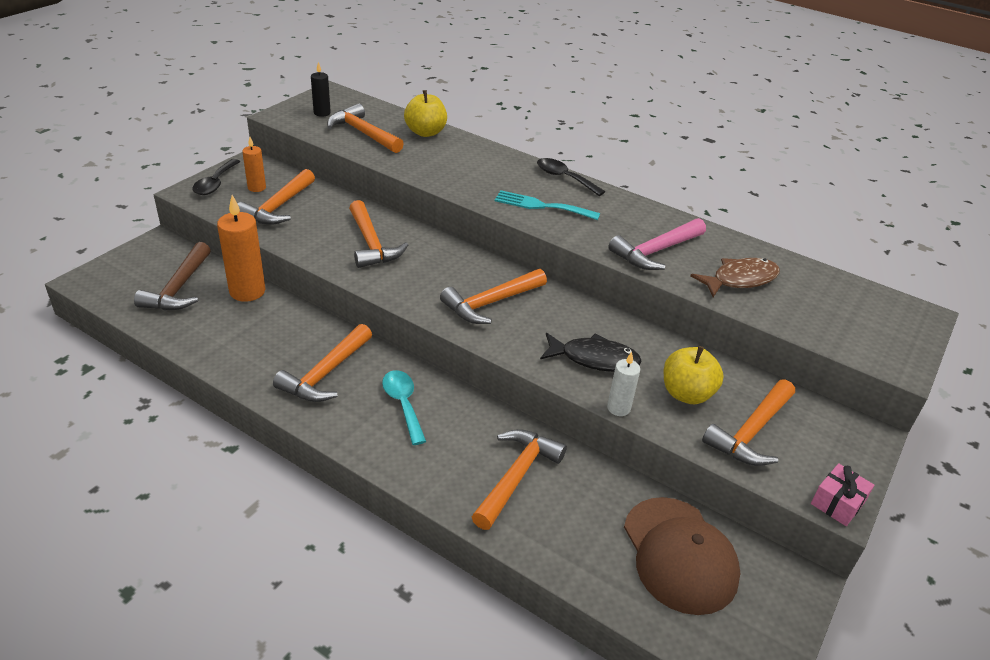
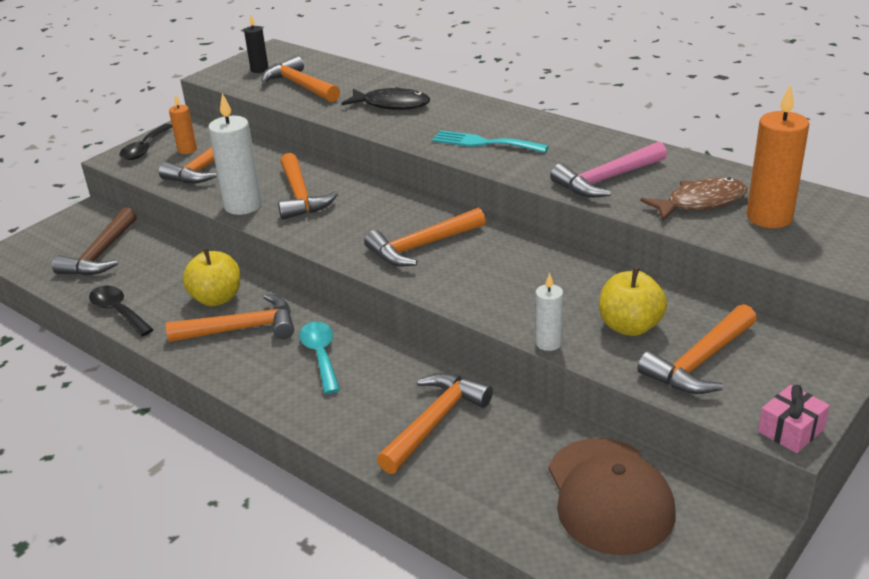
camera: 10 degrees right, 5 degrees down
(247, 291) = (171, 254): orange candle -> orange candle (769, 217)
(318, 251) = (243, 206): none -> white candle
(326, 373) = (242, 329): orange hammer -> orange hammer turned 135 degrees counterclockwise
(425, 132) = (368, 80): yellow apple -> yellow apple (217, 298)
(564, 178) = (515, 114): black spoon -> black spoon (118, 311)
(594, 359) = (529, 296): black fish -> black fish (392, 105)

